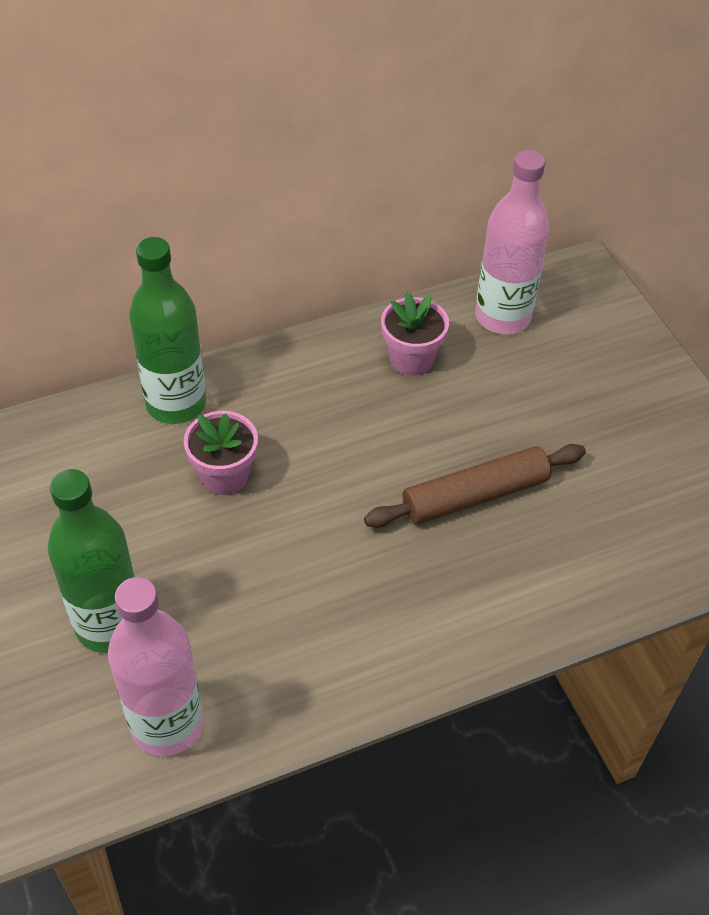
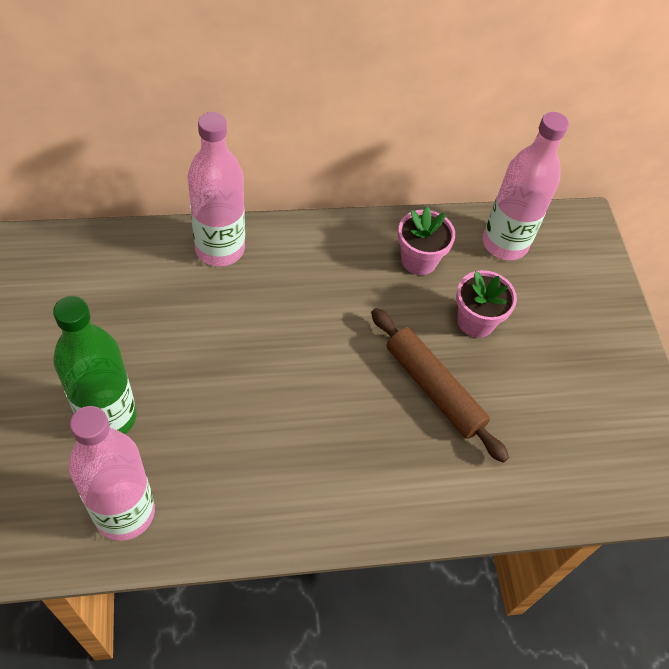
camera: 10 degrees right, 5 degrees up
(176, 403) = (220, 249): green bottle -> pink bottle
(224, 475) = (238, 318): pink flower pot -> pink flower pot (475, 321)
(475, 495) = (433, 389): brown rolling pin -> brown rolling pin turned 60 degrees clockwise

